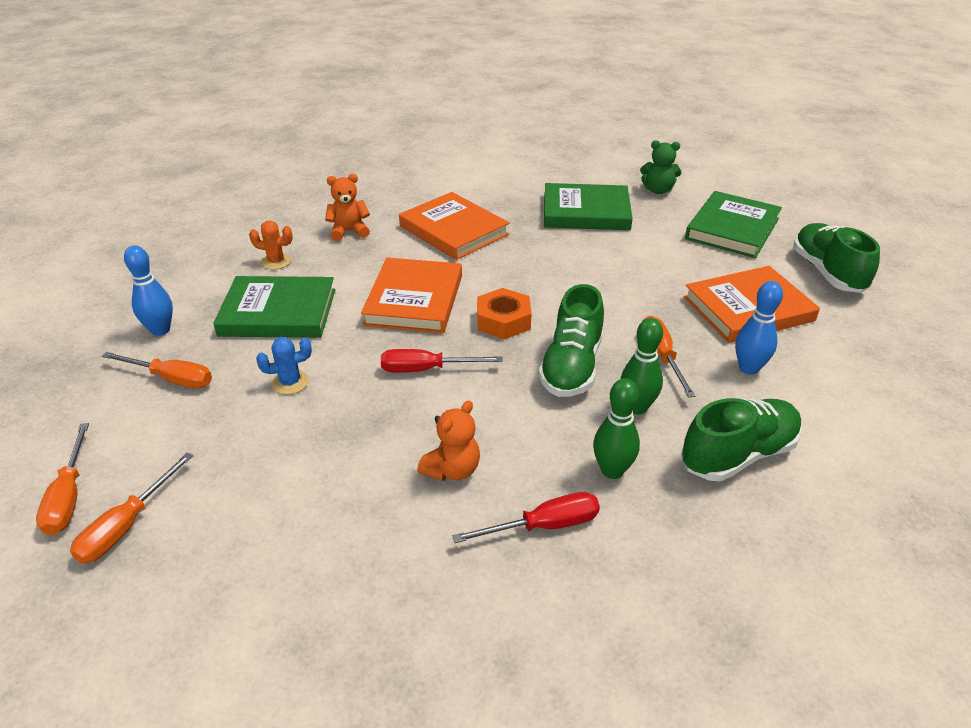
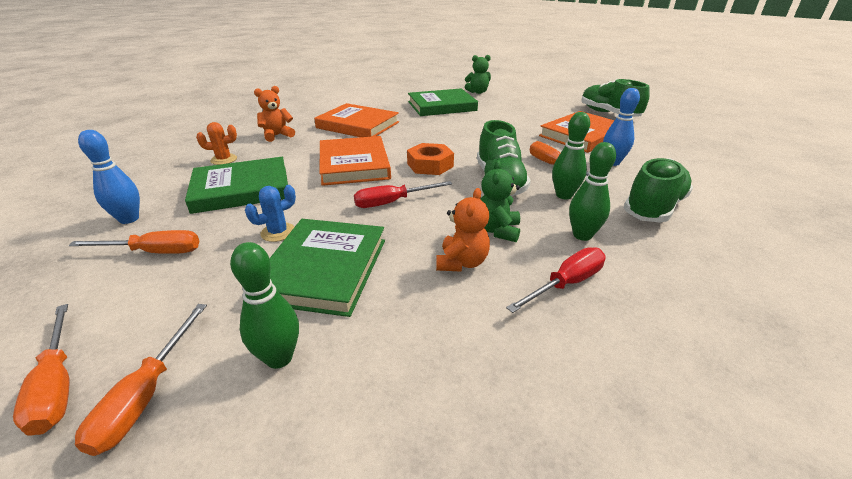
camera: 20 degrees left, 5 degrees down
(235, 524) = (279, 358): none -> green bowling pin
(518, 438) = (497, 230): none -> green teddy bear
(732, 229) = (537, 103): green book -> green book (324, 269)

